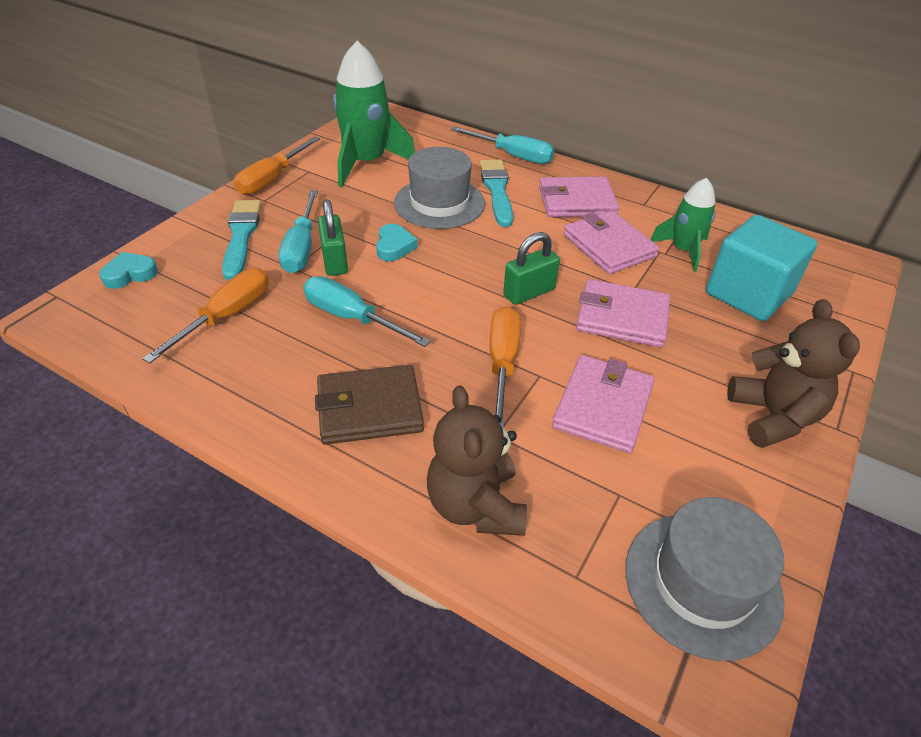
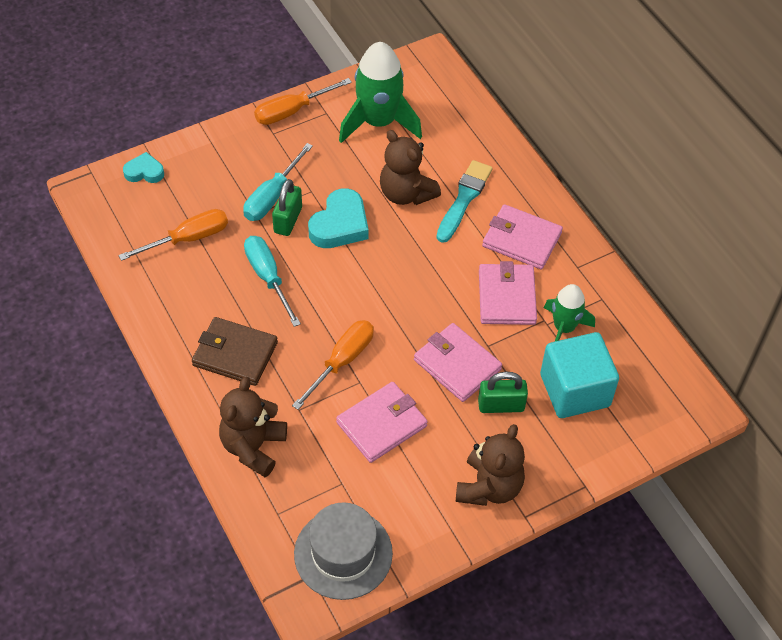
camera: 30 degrees right, 10 degrees up
(241, 236) = (236, 166): turquoise brush -> none
(394, 246) = (340, 225): turquoise heart -> turquoise heart, size x1.69
(439, 203) = (406, 193): grey hat -> brown teddy bear
(513, 156) = (510, 163): turquoise screwdriver -> none
(529, 292) = (407, 312): green padlock -> green padlock (501, 405)

